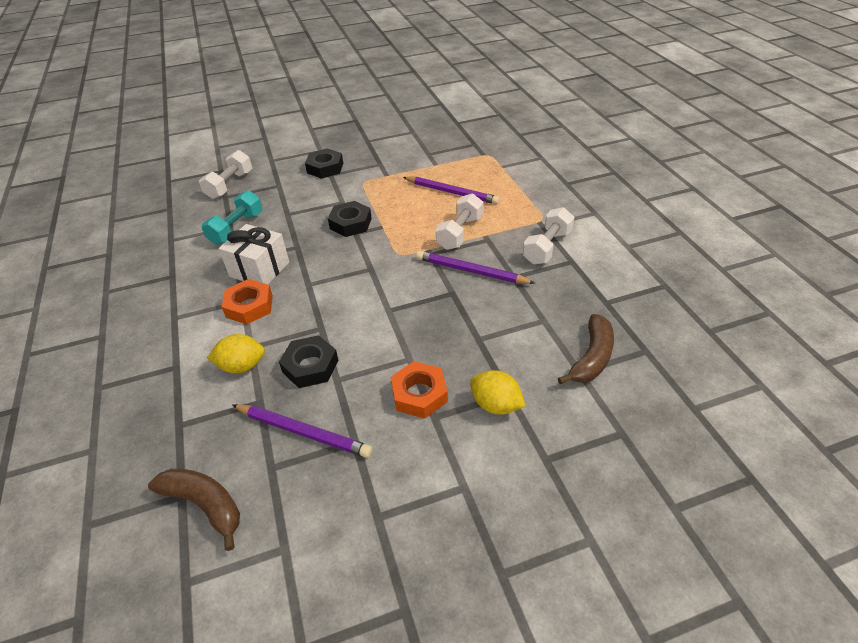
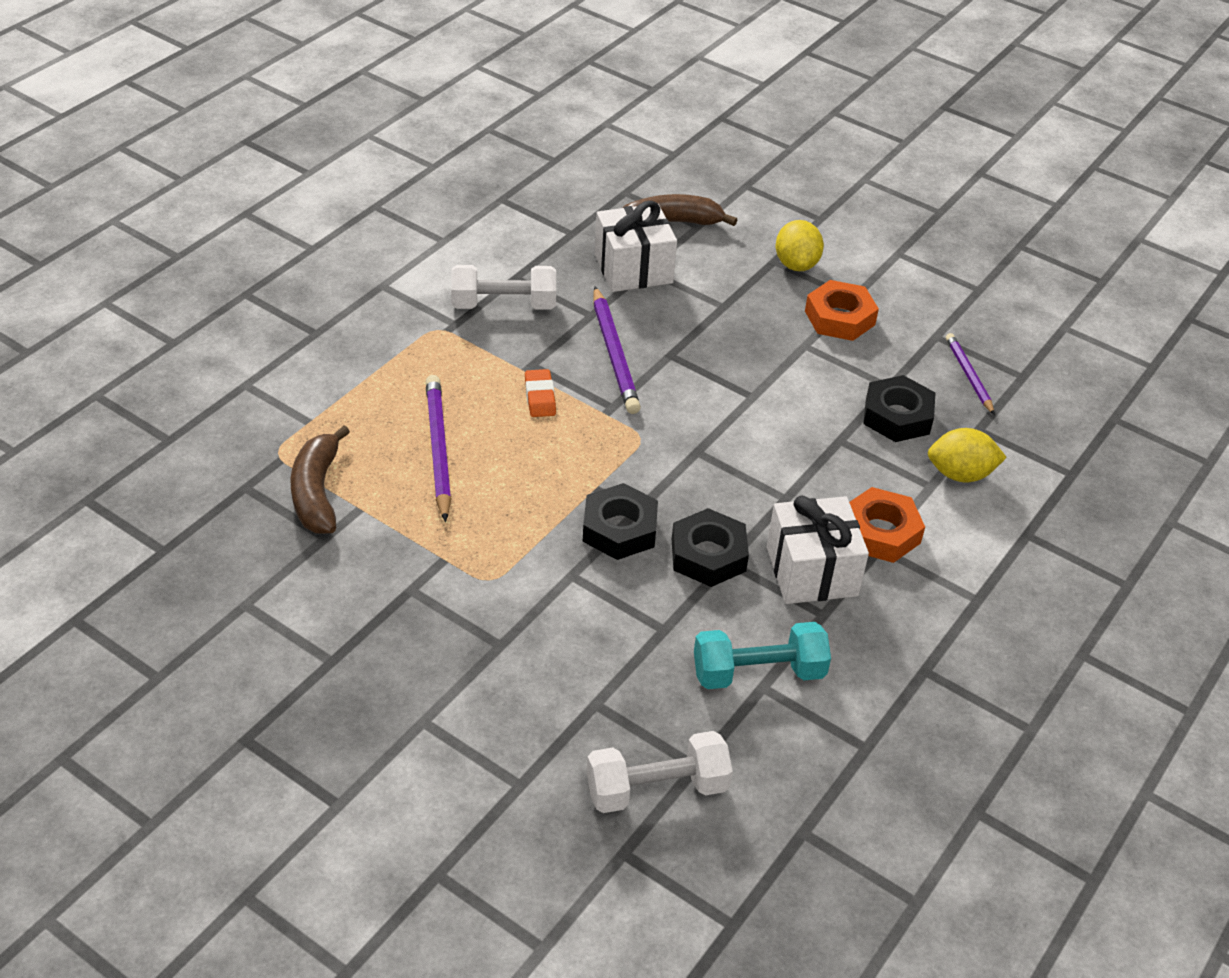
camera: 130 degrees left, 0 degrees up
(205, 504) = (1100, 397): brown banana -> brown banana (317, 492)
(242, 366) = (960, 474): yellow lemon -> yellow lemon turned 45 degrees counterclockwise
(303, 432) = (968, 375): purple pencil -> purple pencil, size x0.63
(325, 168) = (484, 667): black nut -> black nut (708, 555)
(460, 233) = (540, 397): white dumbbell -> orange eraser
(547, 314) = (633, 269): none -> white gift

